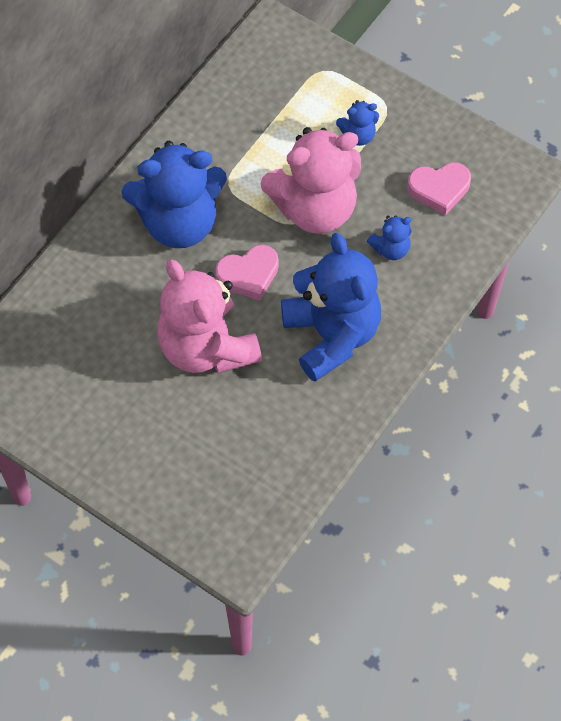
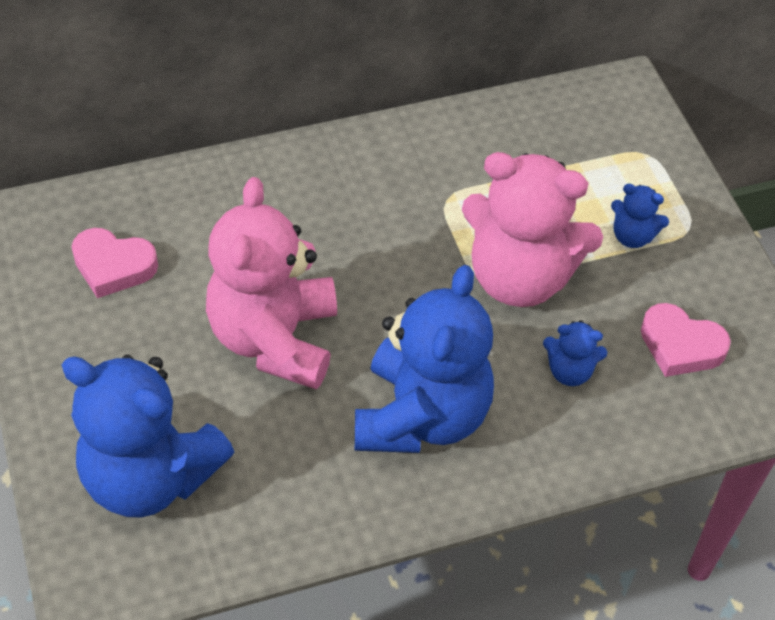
camera: 35 degrees right, 10 degrees down
(179, 222) = (362, 202): blue teddy bear -> blue teddy bear (150, 477)
(249, 275) = (387, 297): pink heart -> pink heart (113, 266)

